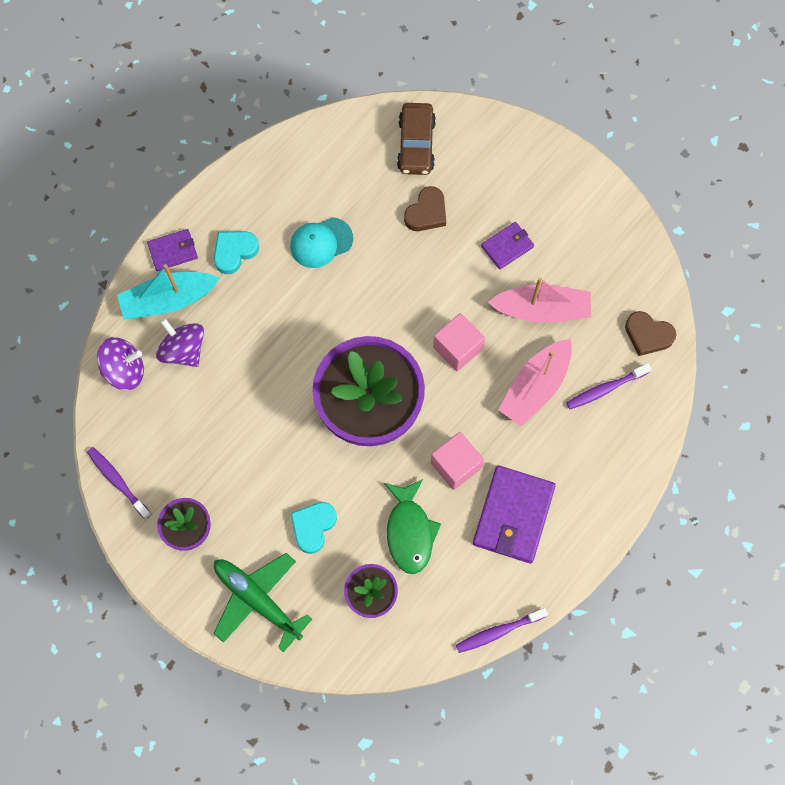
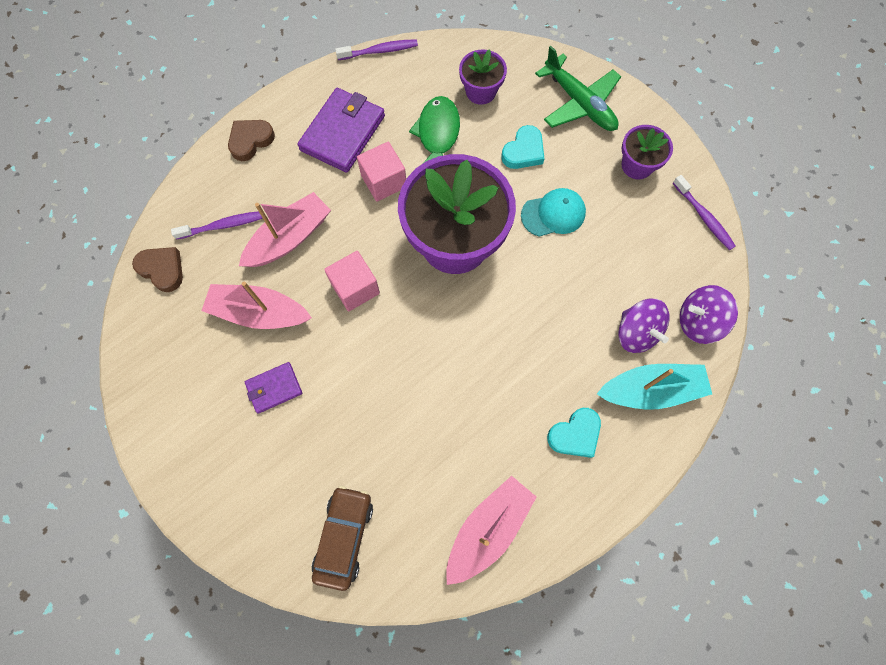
camera: 170 degrees left, 0 degrees up
(173, 251) = (644, 448): purple wallet -> none
(300, 169) = (488, 529): none -> pink boat
(321, 242) = (477, 429): turquoise cap -> turquoise cap (553, 214)
(426, 212) = (352, 445): brown heart -> brown heart (250, 141)

